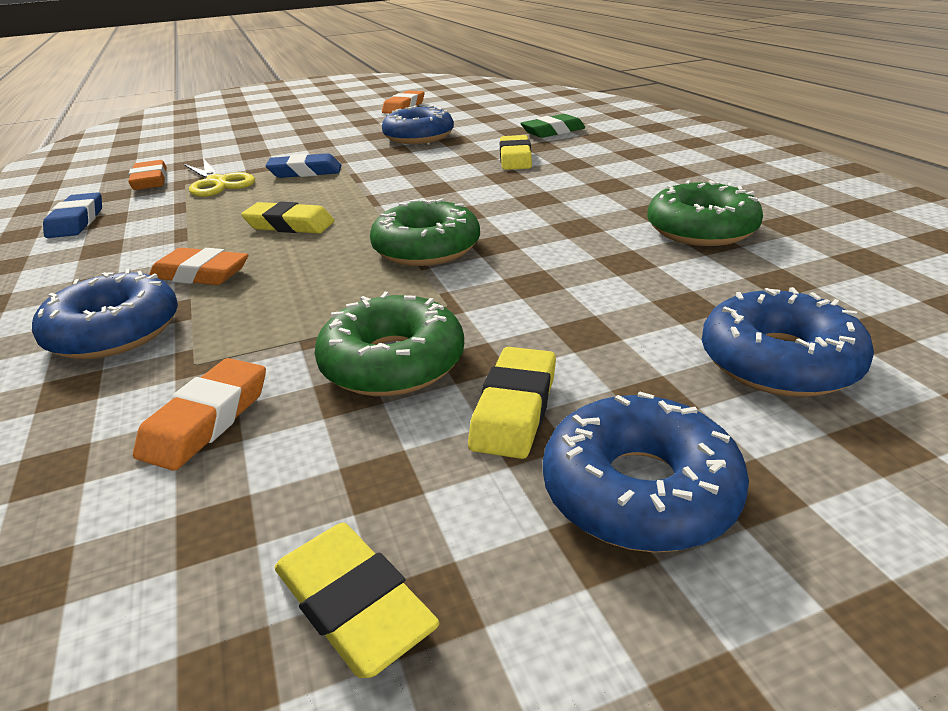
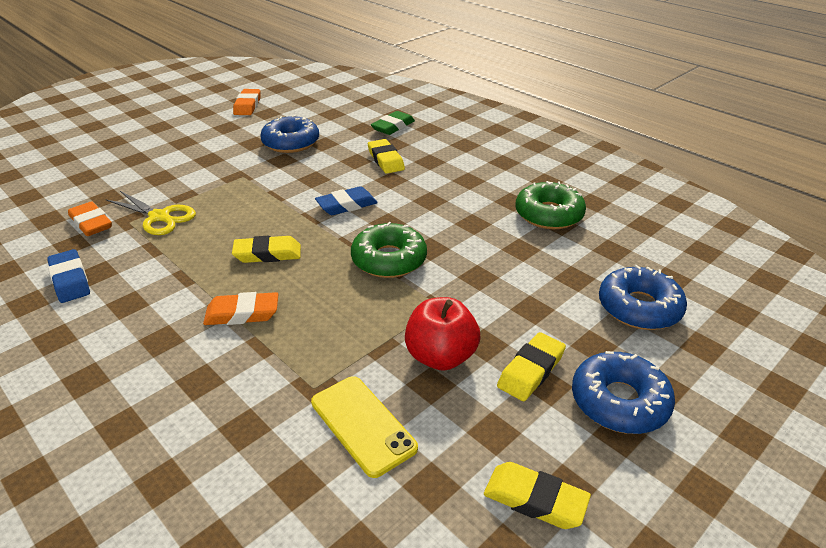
camera: 25 degrees left, 5 degrees up
(114, 332) = (228, 377): blue donut -> none
(206, 420) = (363, 425): orange eraser -> yellow phone
(305, 172) = (228, 195): blue eraser -> blue eraser (347, 205)
(393, 363) = (441, 356): green donut -> red apple
(514, 409) = (531, 370): yellow eraser -> yellow eraser turned 45 degrees clockwise

